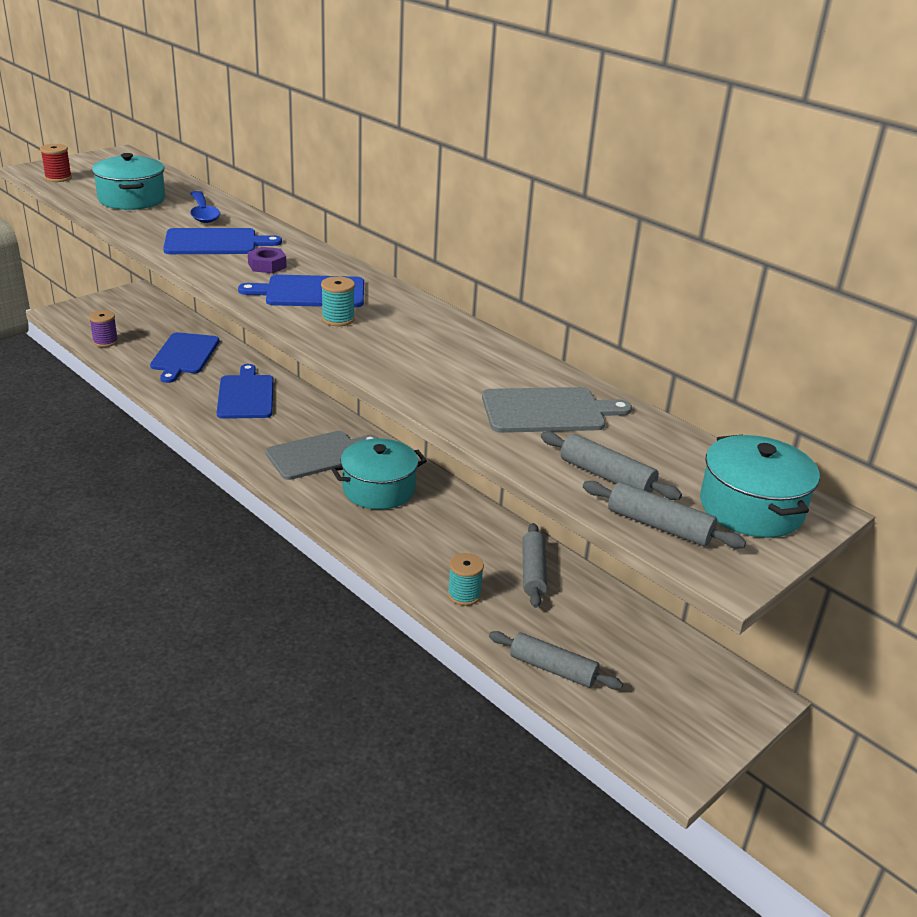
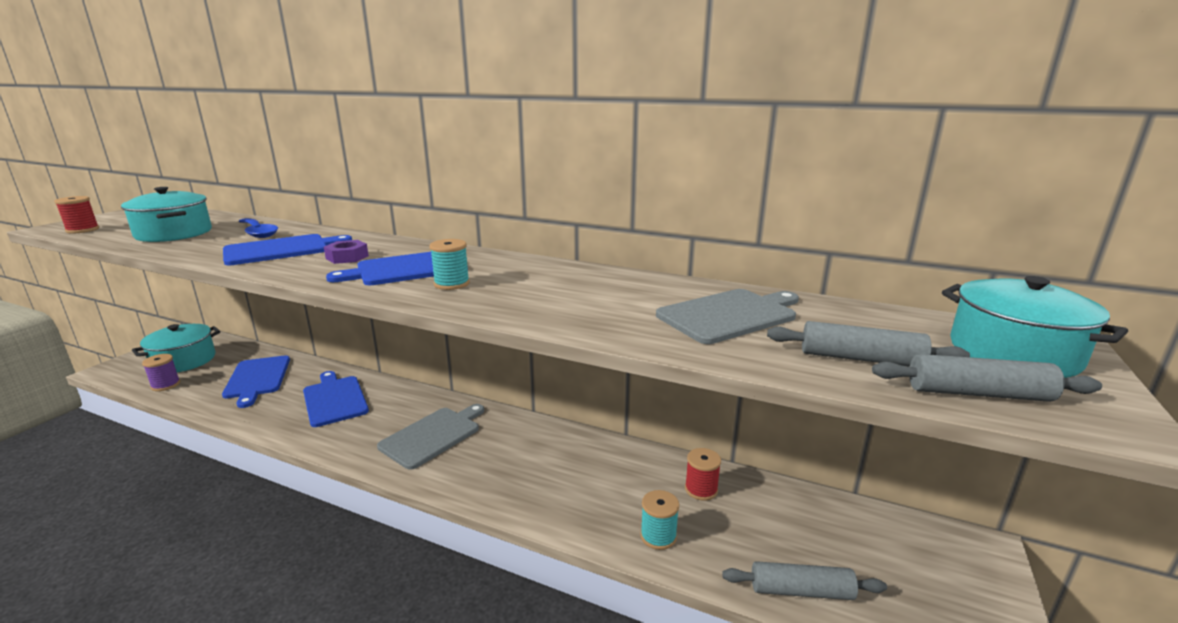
camera: 20 degrees left, 10 degrees down
(379, 489) = (509, 452): turquoise pot -> turquoise pot (184, 361)
(533, 572) = (701, 489): grey rolling pin -> red spool

